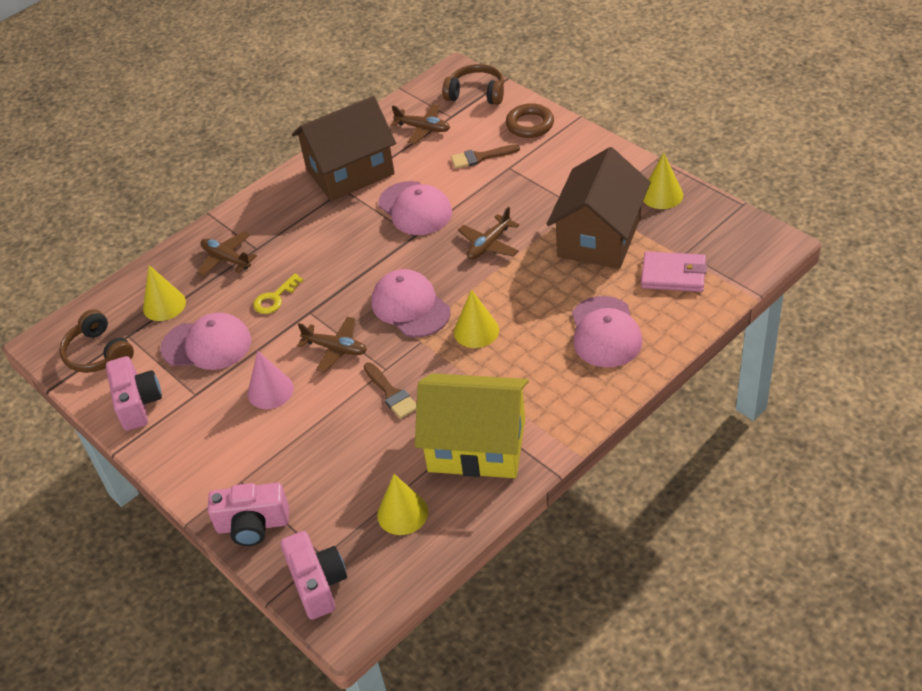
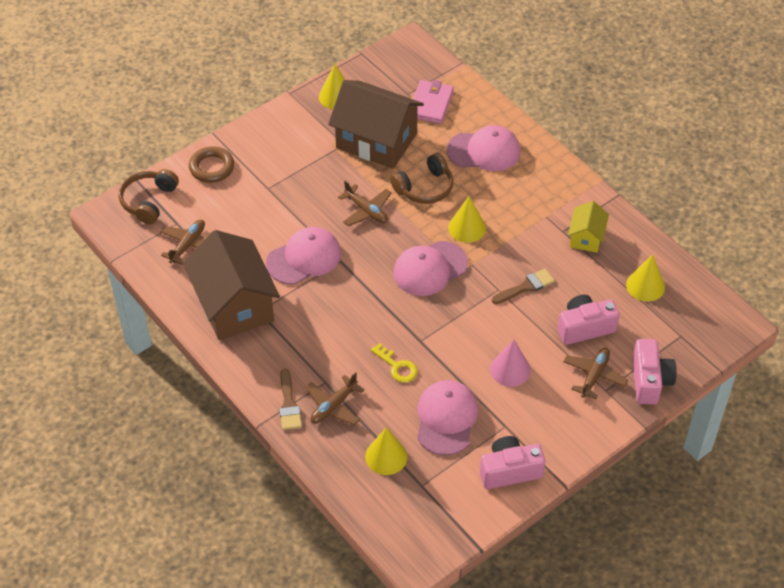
camera: 90 degrees left, 5 degrees up
(98, 353) = (440, 509): brown headphones -> brown headphones (424, 188)
(317, 584) = (705, 339): pink camera -> pink camera (584, 328)
(335, 349) = (469, 322): brown plane -> brown plane (594, 376)
(477, 445) = (586, 237): yellow house -> yellow house, size x0.49
(481, 157) = (246, 206): brown brush -> brown brush (289, 404)

